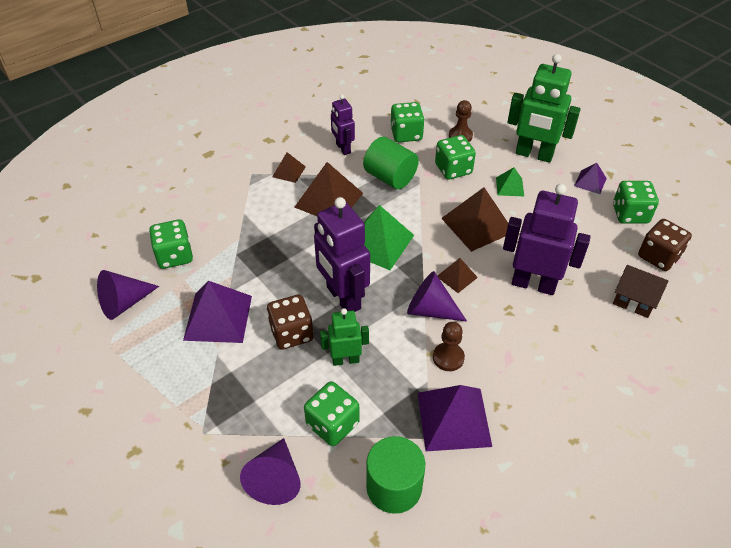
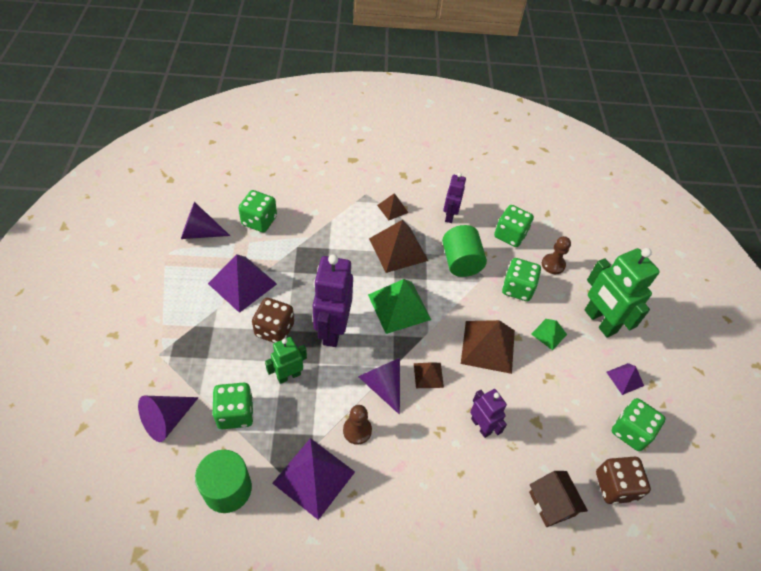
camera: 35 degrees right, 5 degrees up
(345, 360) = (288, 375): green robot -> green robot turned 60 degrees counterclockwise
(533, 284) = (481, 426): purple robot -> purple robot, size x0.57

